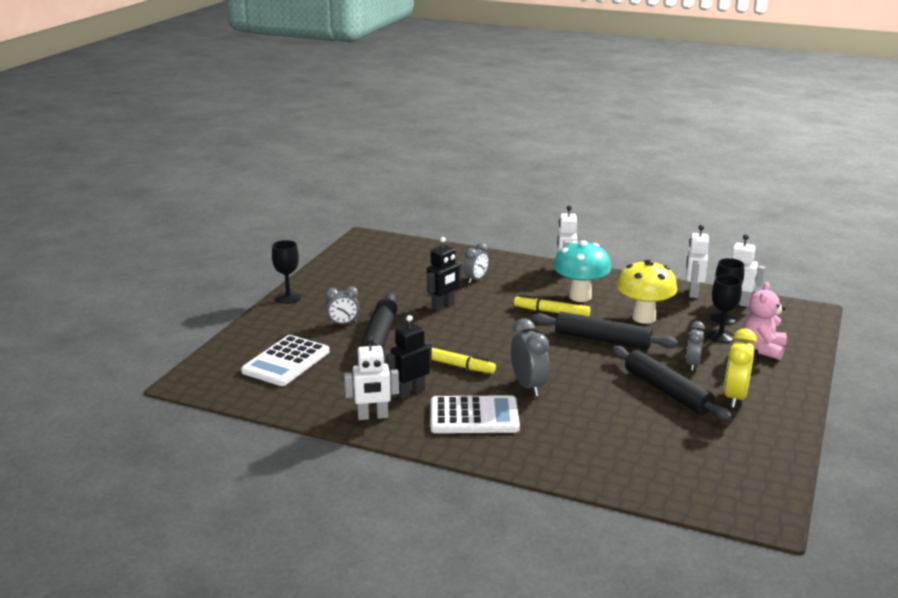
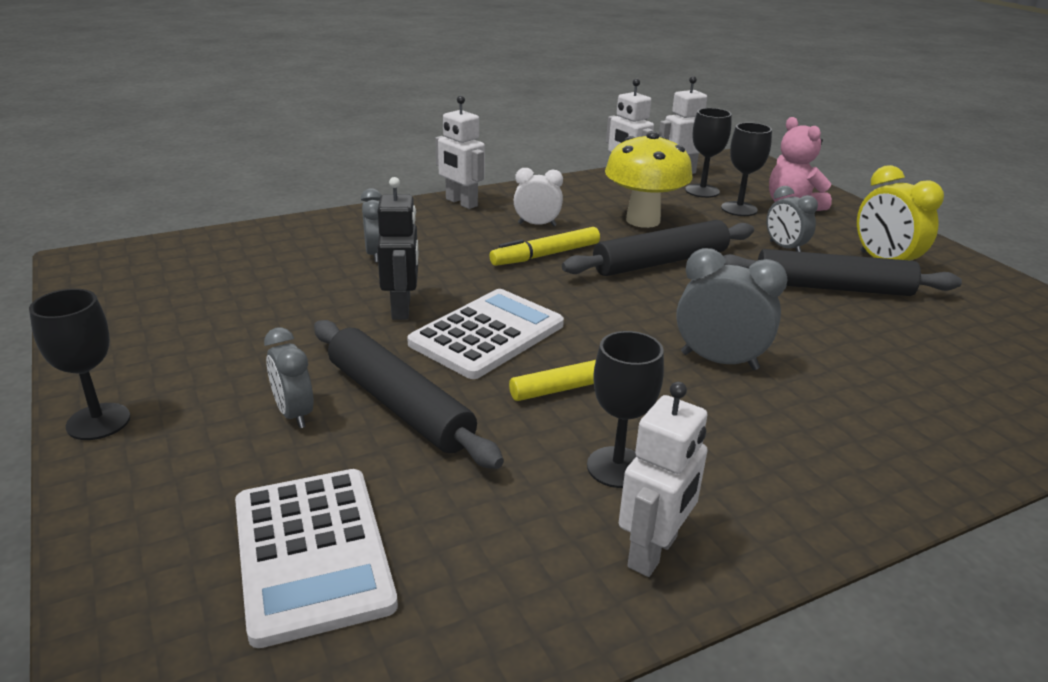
camera: 50 degrees left, 5 degrees up
(343, 323) = (294, 414): grey clock -> grey clock turned 120 degrees clockwise
(410, 392) = (617, 467): black robot -> black goblet
(474, 416) = (760, 446): white calculator -> white calculator (487, 334)
(580, 296) = (537, 224): turquoise mushroom -> white clock

